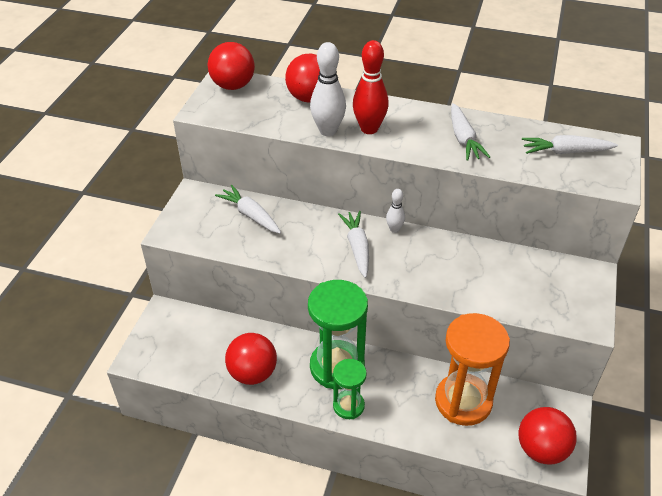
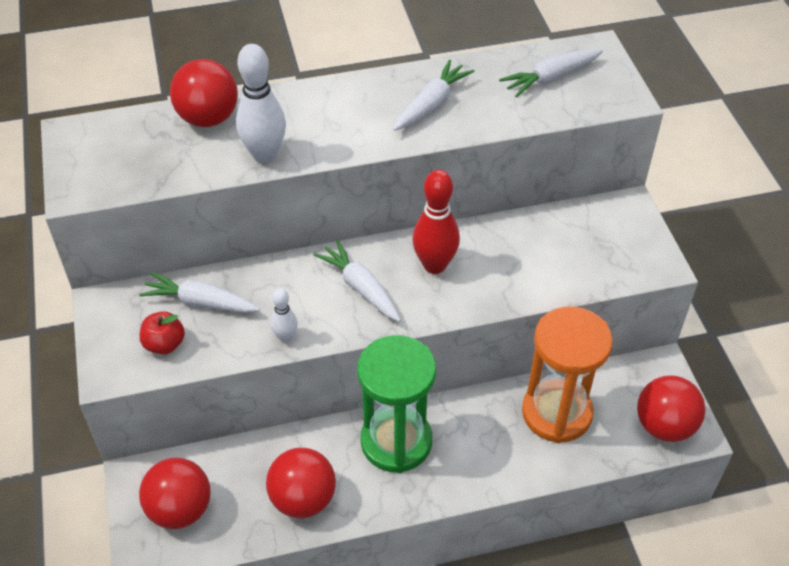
camera: 30 degrees left, 5 degrees up
(212, 230) = (164, 344): none -> red apple
(233, 85) = (93, 138): red ball -> red ball (180, 509)
(348, 406) = (439, 481): green hourglass -> none
(369, 129) = (313, 133): red bowling pin -> red bowling pin (434, 265)
(394, 229) = (388, 245): white bowling pin -> white bowling pin (285, 337)
(463, 139) = (431, 104): white carrot -> white carrot turned 105 degrees counterclockwise

